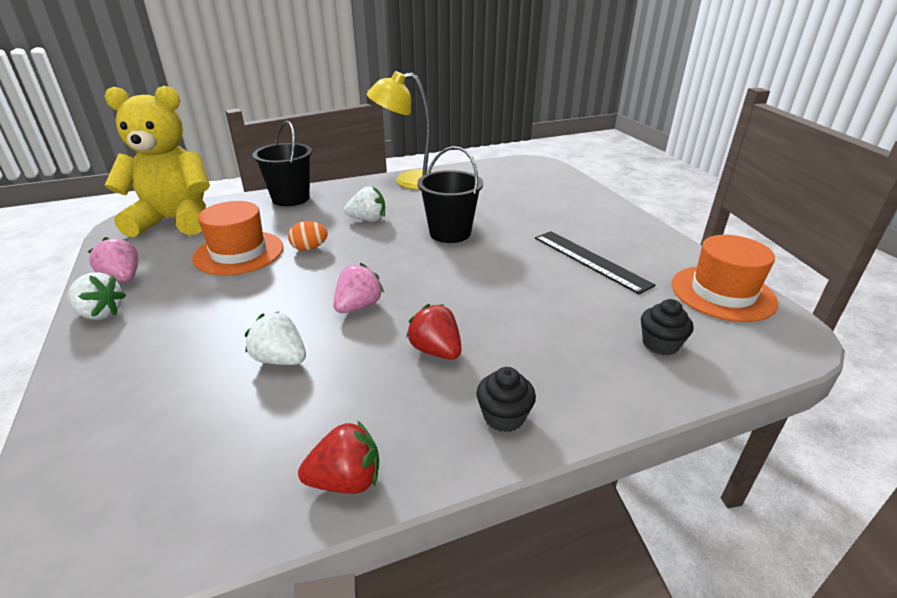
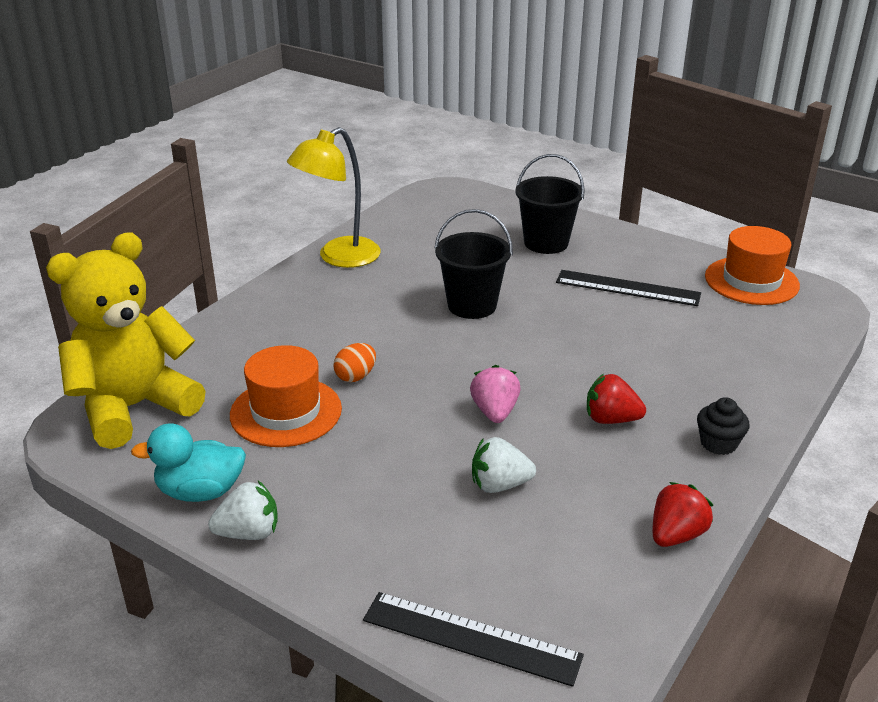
camera: 35 degrees left, 0 degrees up
(74, 467) = (471, 638): none -> black ruler
(123, 277) = (200, 491): pink strawberry -> turquoise duck
(291, 198) = (233, 327): black bucket -> black bucket (546, 243)
(368, 220) = (367, 321): white strawberry -> none
(660, 344) = (754, 342): black cupcake -> none

